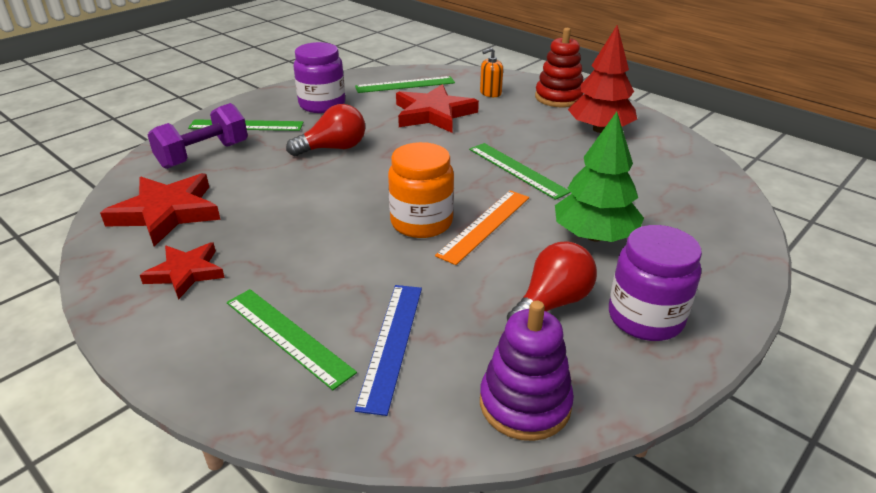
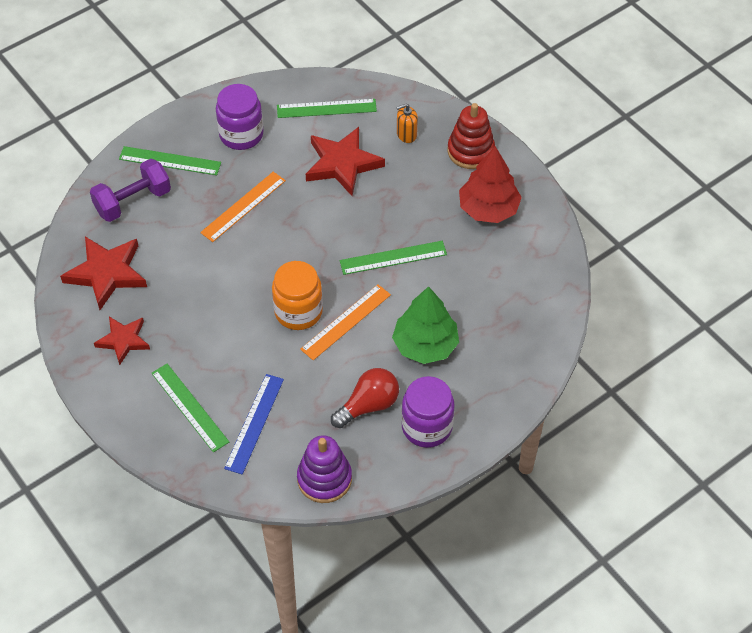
camera: 10 degrees right, 20 degrees up
(333, 148) = (243, 206): red light bulb -> orange ruler
(517, 170) = (393, 257): green ruler -> green ruler turned 75 degrees counterclockwise

